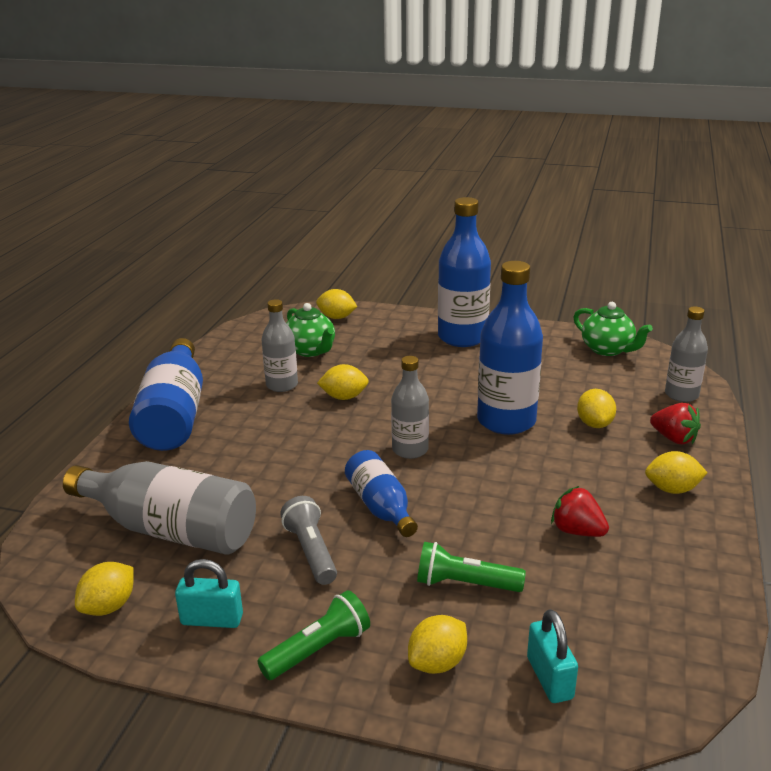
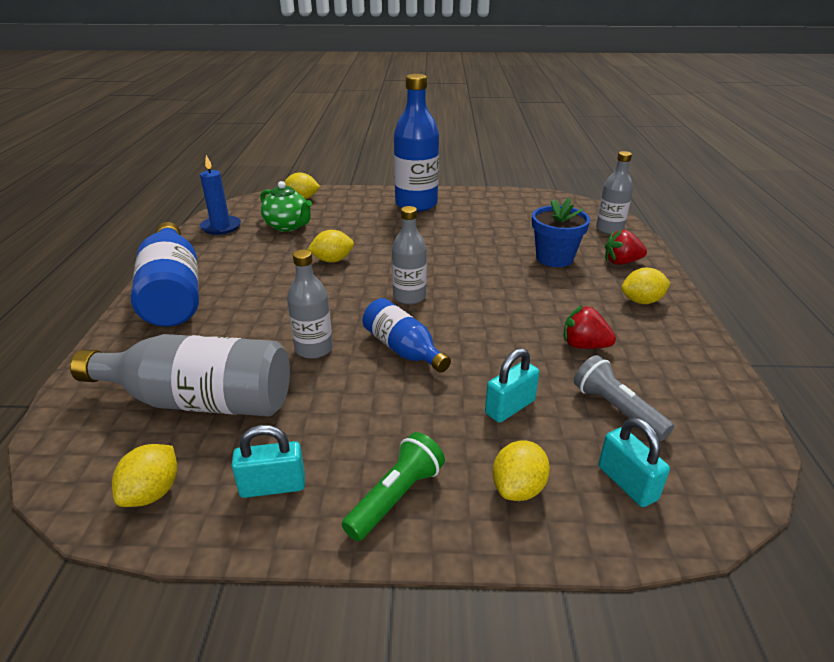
camera: 15 degrees left, 5 degrees up
(241, 344) = (221, 227): none -> blue candle
(282, 385) = (271, 256): grey bottle -> grey bottle (314, 349)
(311, 551) = (352, 400): grey flashlight -> grey flashlight (616, 409)
(465, 584) = (510, 407): green flashlight -> turquoise padlock
(506, 421) = (482, 264): blue bottle -> none
(594, 424) = (554, 258): yellow lemon -> blue flower pot
(607, 349) = (536, 203): green teapot -> none
(674, 438) = (621, 262): red strawberry -> red strawberry turned 150 degrees clockwise

